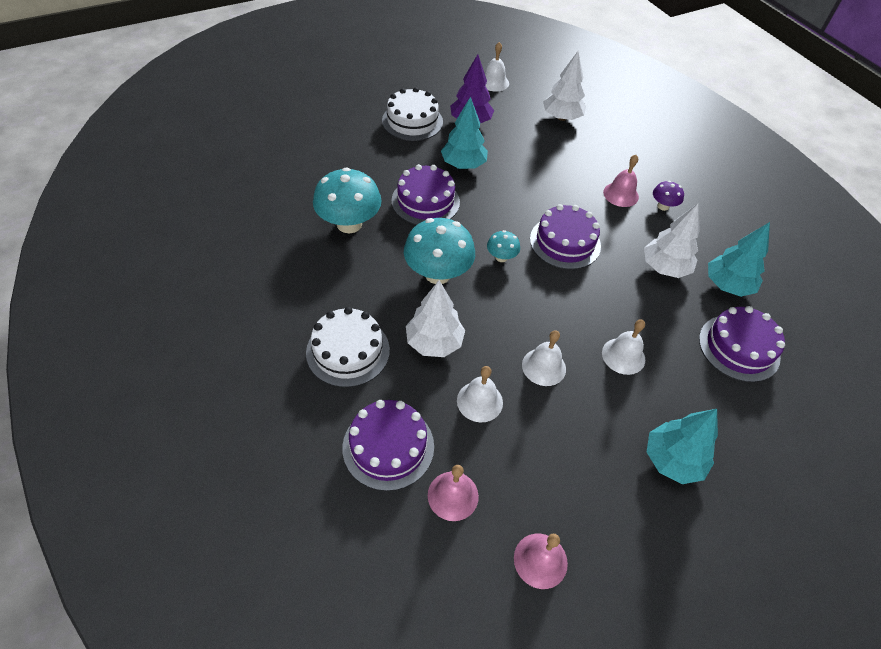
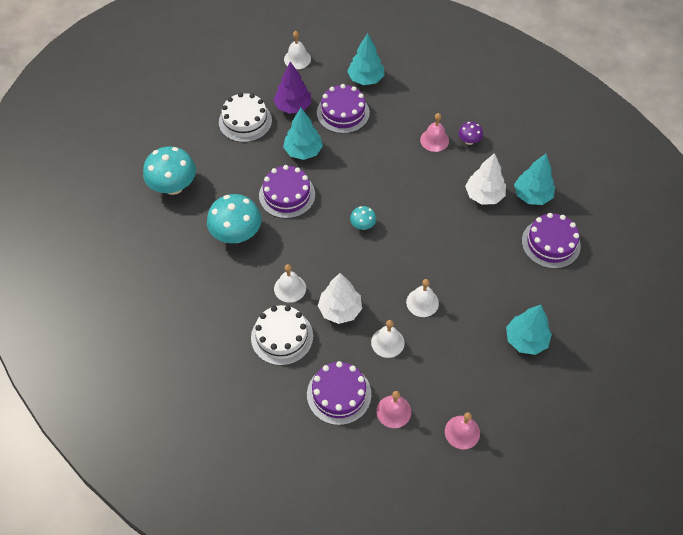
camera: 15 degrees left, 5 degrees up
(438, 274) = (321, 255): turquoise mushroom -> turquoise mushroom (173, 186)
(561, 117) = (366, 79): white tree -> turquoise tree
(565, 242) = (405, 197): purple cake -> purple cake (343, 113)
(623, 356) = (474, 276): white bell -> white bell (290, 288)

